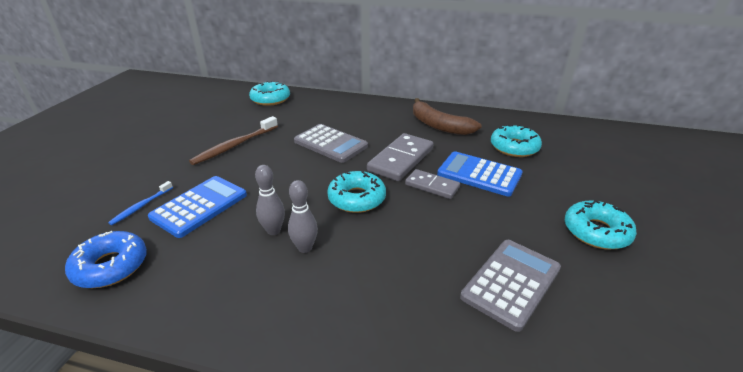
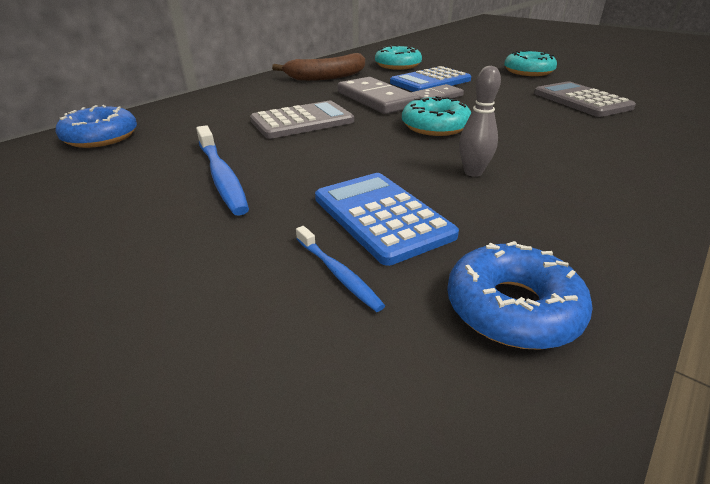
camera: 65 degrees left, 0 degrees up
(235, 145) = (221, 176): brown toothbrush -> blue toothbrush
(270, 99) = (101, 137): turquoise donut -> blue donut
(305, 248) = (513, 160): grey bowling pin -> none

